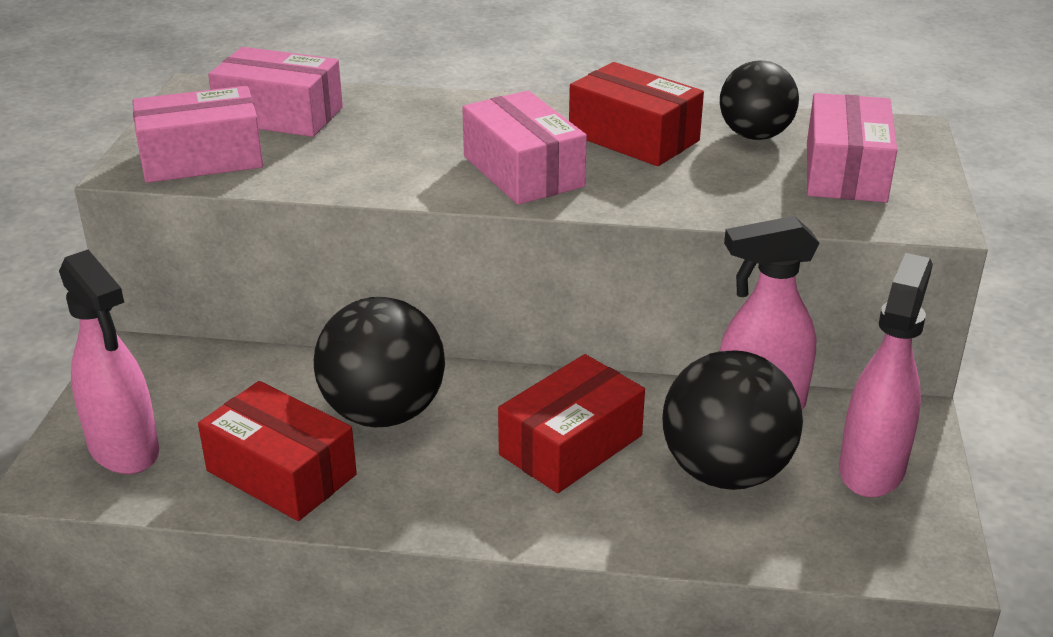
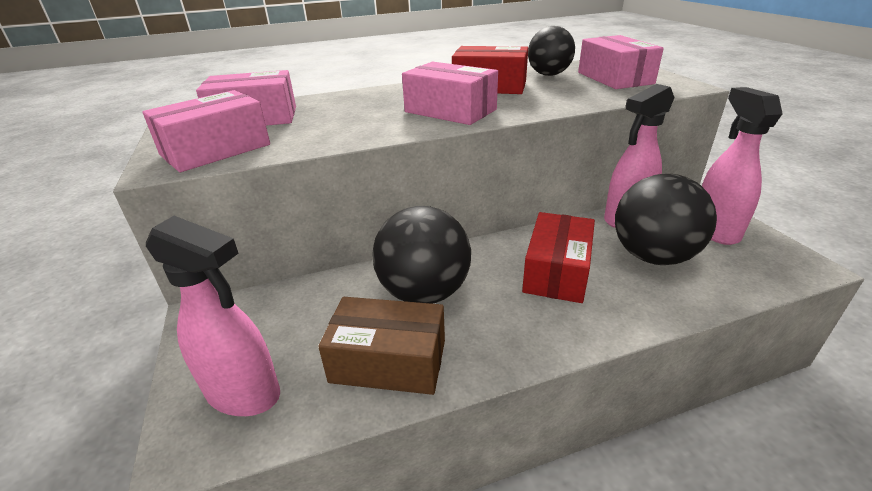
camera: 25 degrees left, 0 degrees up
(281, 473) = (388, 361): red box -> brown box

